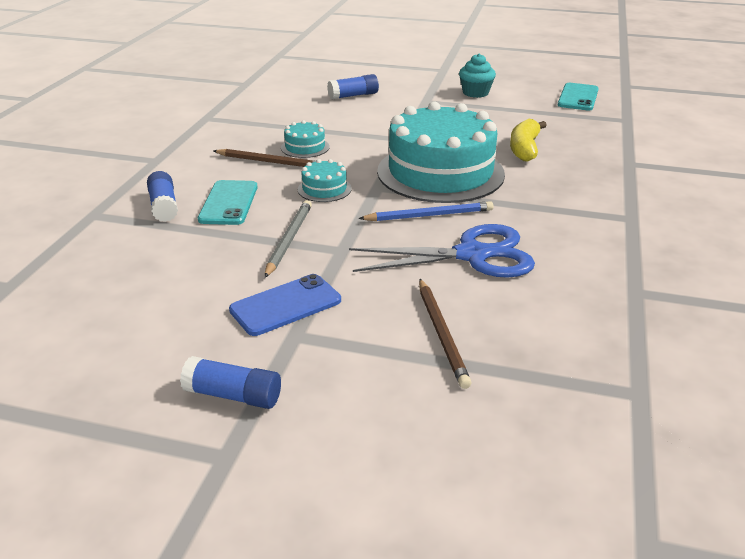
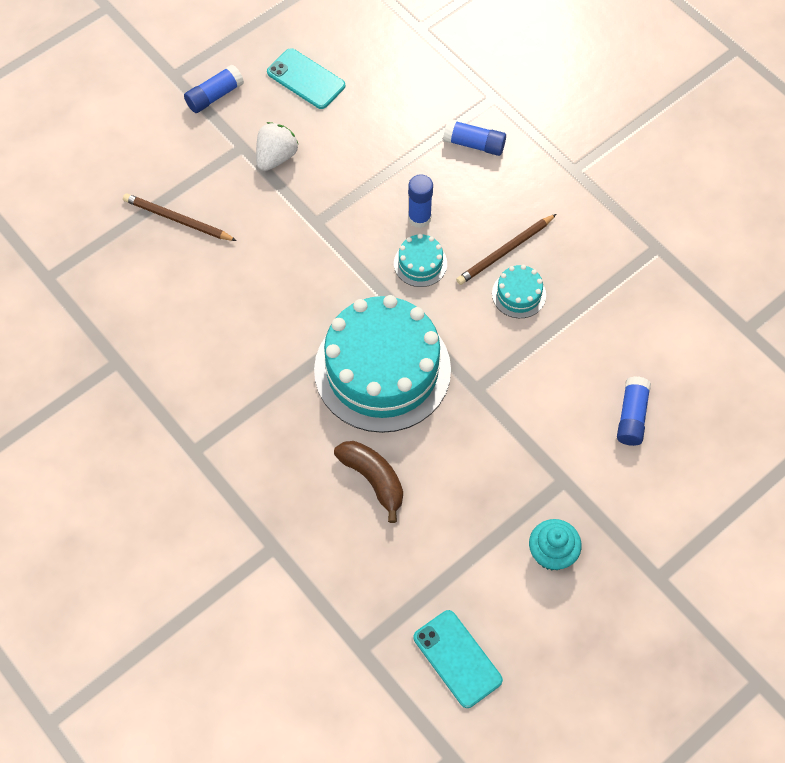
camera: 125 degrees right, 30 degrees up
(228, 203) = (446, 187): turquoise phone -> turquoise phone (306, 79)
(277, 204) = (419, 218): none -> blue glue stick
(286, 305) = (276, 157): blue phone -> white strawberry
(289, 240) = (356, 198): grey pencil -> none
(429, 215) = (317, 309): blue pencil -> none
(472, 255) = (241, 298): blue scissors -> none
(524, 149) = (373, 479): yellow banana -> brown banana

